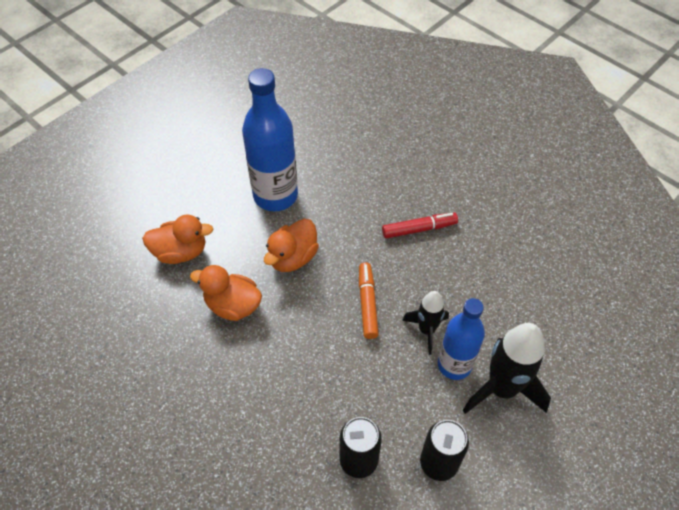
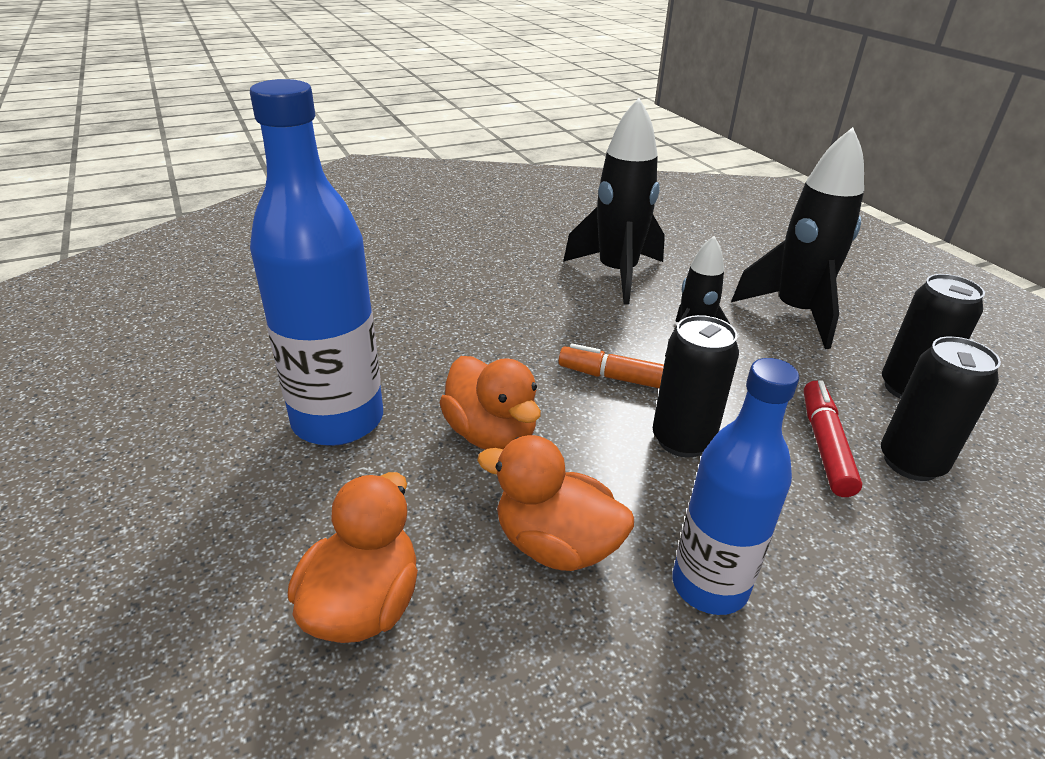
camera: 70 degrees left, 20 degrees down
(233, 305) = (556, 545): orange duck -> orange duck turned 75 degrees clockwise
(326, 342) = (682, 440): none -> black can
(419, 229) = (518, 303): red marker -> red marker (825, 445)
(454, 365) = (753, 336): blue bottle -> blue bottle (709, 586)
(490, 270) = (617, 274): none -> black rocket

